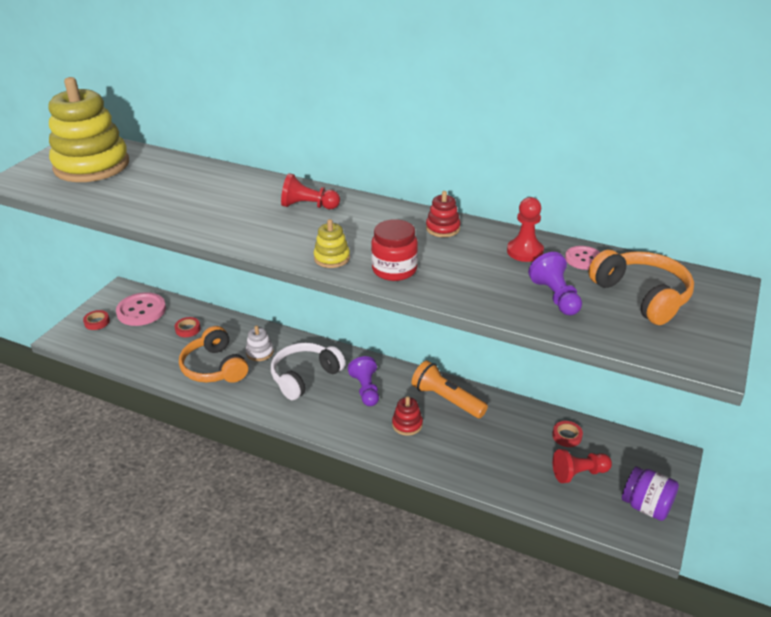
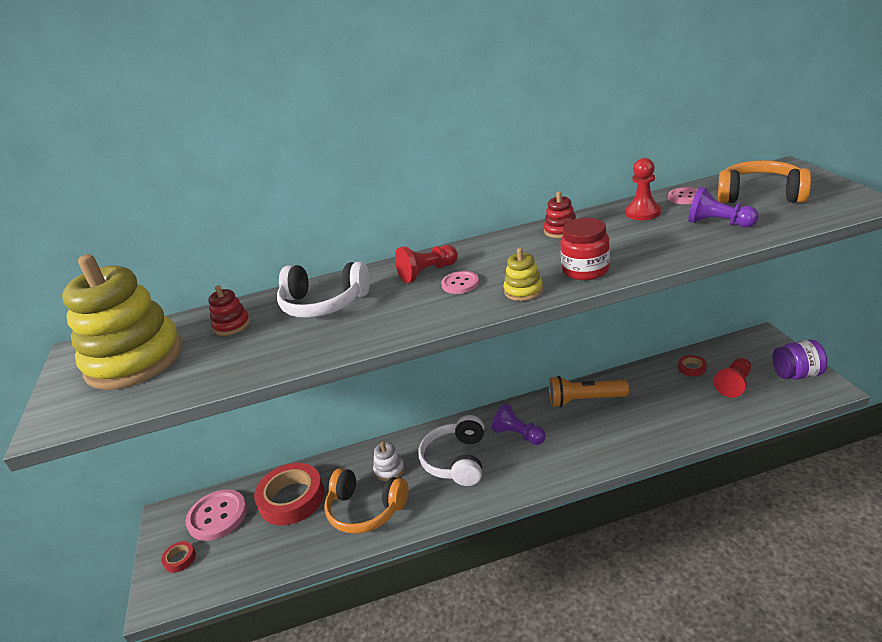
camera: 35 degrees left, 5 degrees down
(188, 329) = (292, 499): red tape -> red tape, size x2.26
(222, 190) = (324, 304): none -> white headphones
(310, 227) = (460, 284): none -> pink button
(407, 424) = (585, 436): red stacking toy -> red stacking toy (232, 325)

